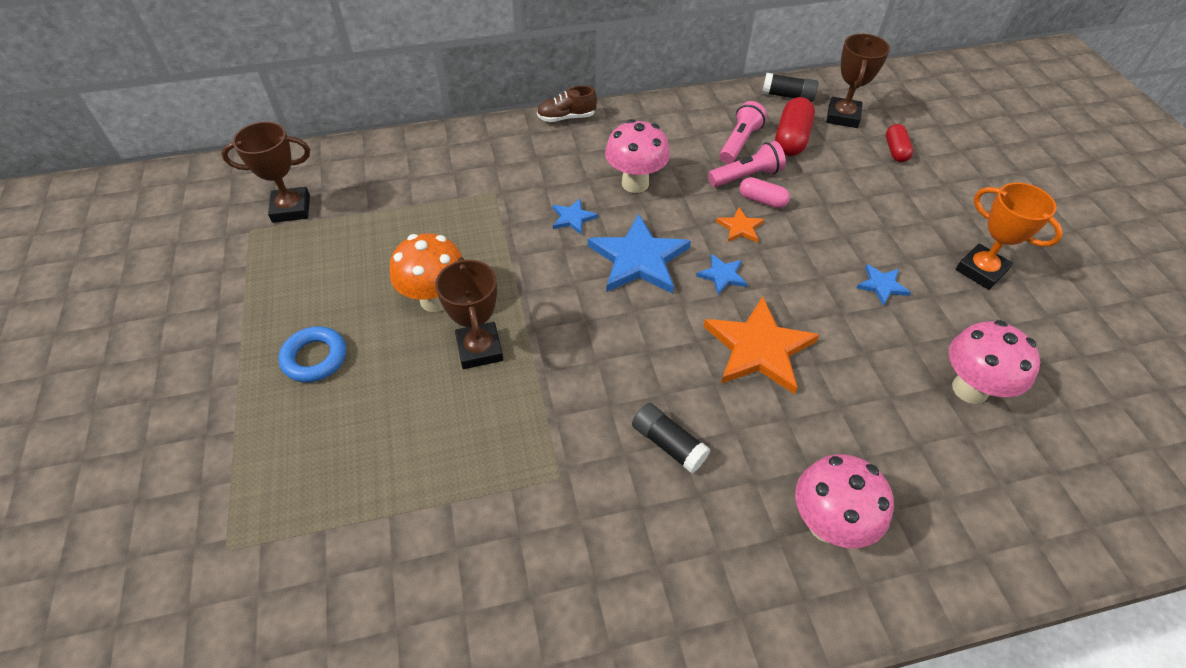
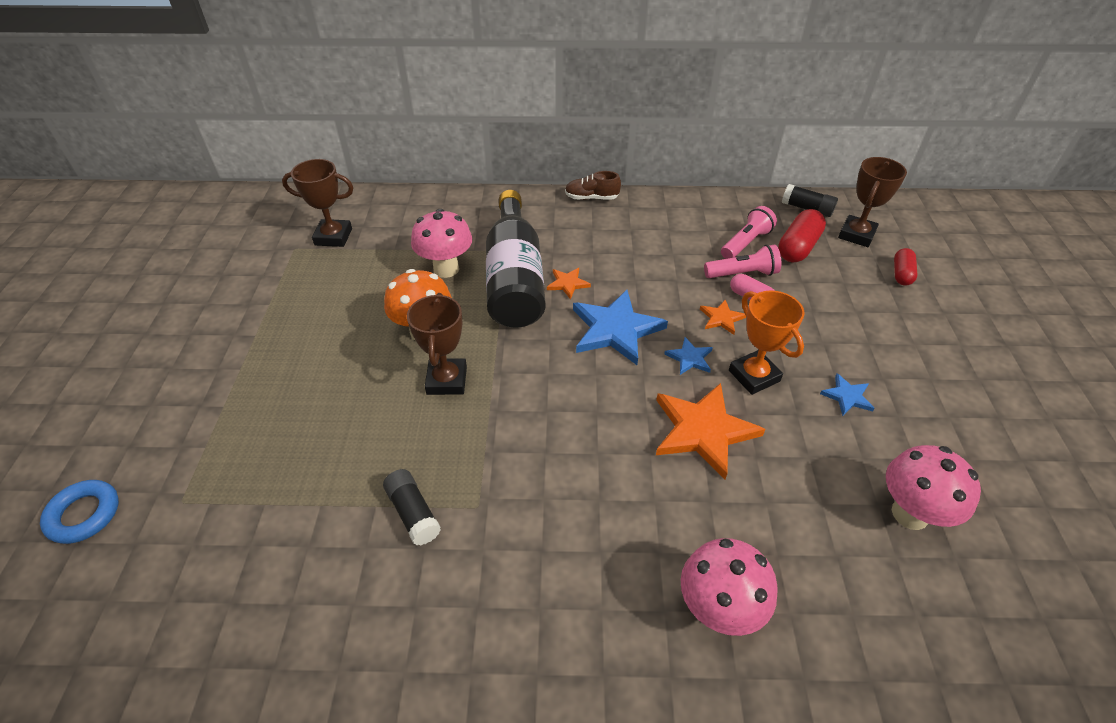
camera: 15 degrees right, 5 degrees down
(315, 358) = (308, 360): blue ring -> blue ring (84, 514)
(514, 222) = (514, 278): none -> black bottle
(573, 218) = (568, 284): blue star -> orange star
(635, 183) = (634, 263): pink mushroom -> pink mushroom (446, 269)
(668, 444) = (587, 499): black glue stick -> black glue stick (413, 513)
(981, 270) = (958, 401): orange trophy -> orange trophy (754, 376)

